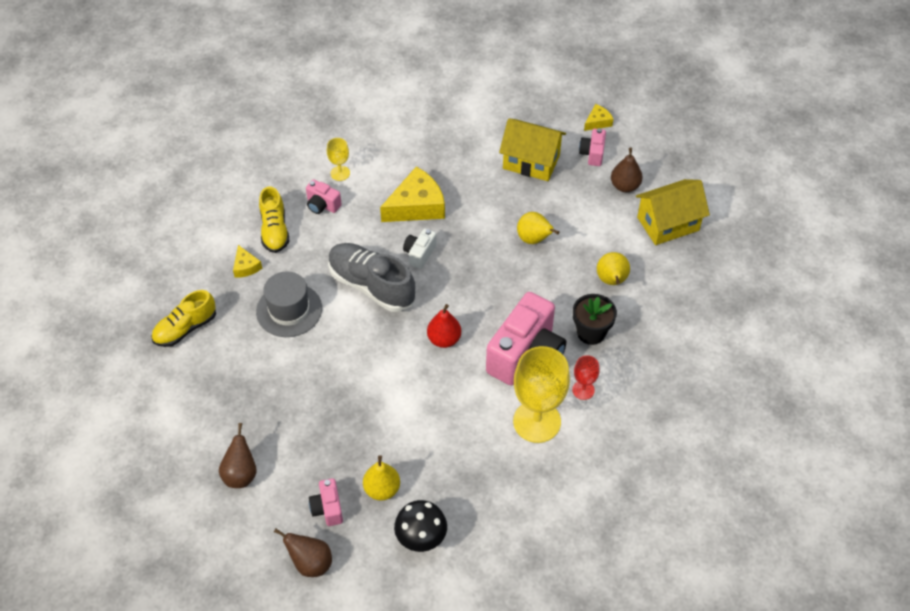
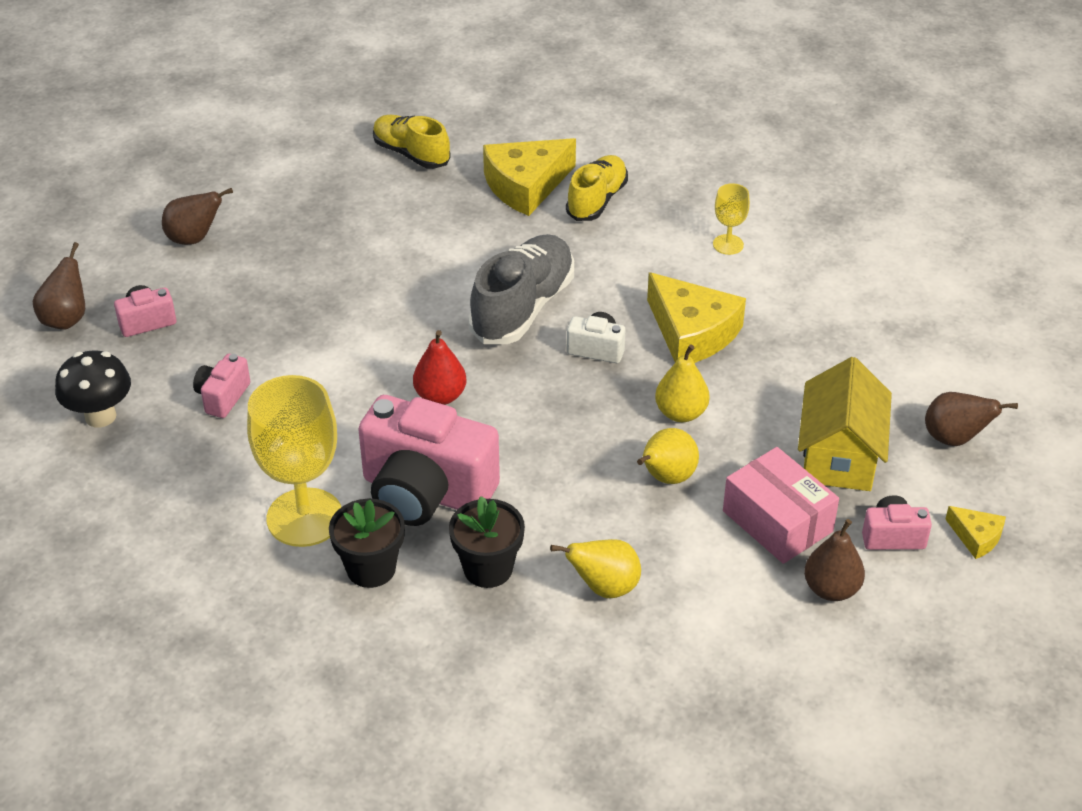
camera: 80 degrees right, 10 degrees down
(246, 267) = (526, 186): yellow cheese -> yellow cheese, size x2.03
(274, 230) = (597, 200): yellow shoe -> yellow shoe turned 135 degrees clockwise
(289, 310) = (461, 236): grey hat -> none
(322, 205) = (659, 237): pink camera -> pink camera (223, 397)
(382, 489) = (177, 367): yellow pear -> yellow pear (681, 413)
(527, 112) = (954, 438): none -> brown pear
(574, 198) = (777, 521): none -> pink box
(583, 390) = (371, 568): red goblet -> black flower pot
(668, 224) = (761, 659): yellow house -> none

